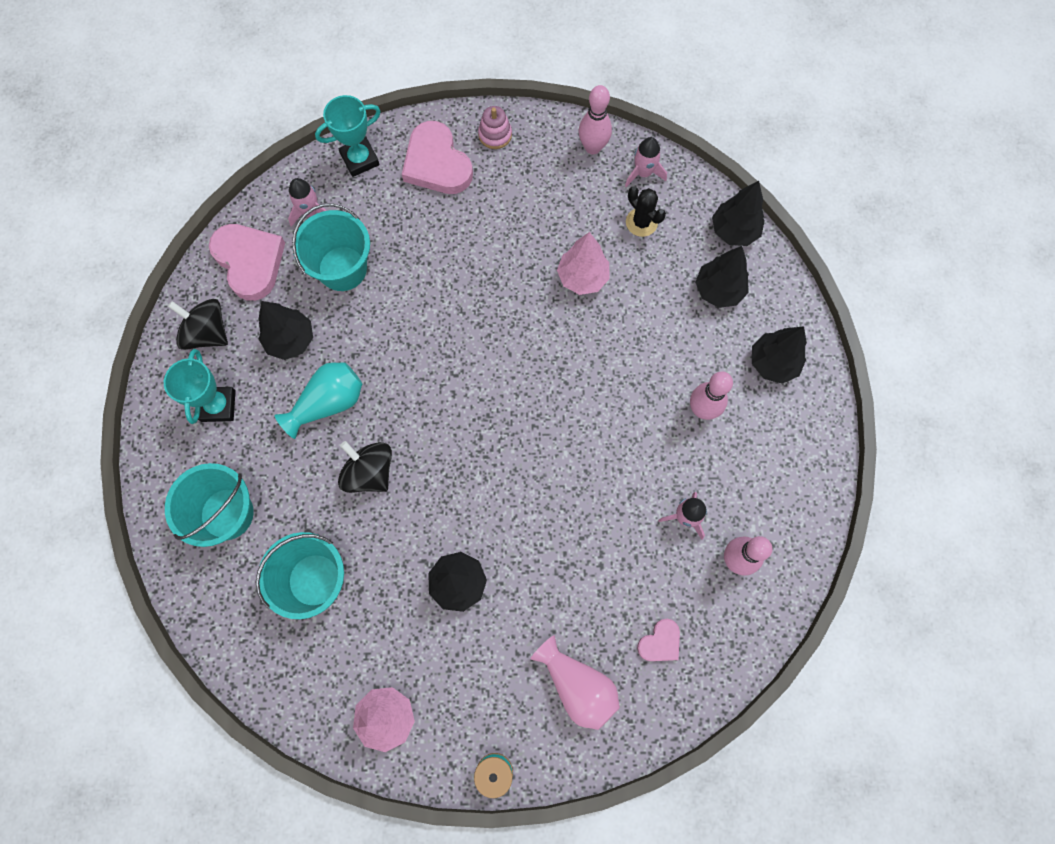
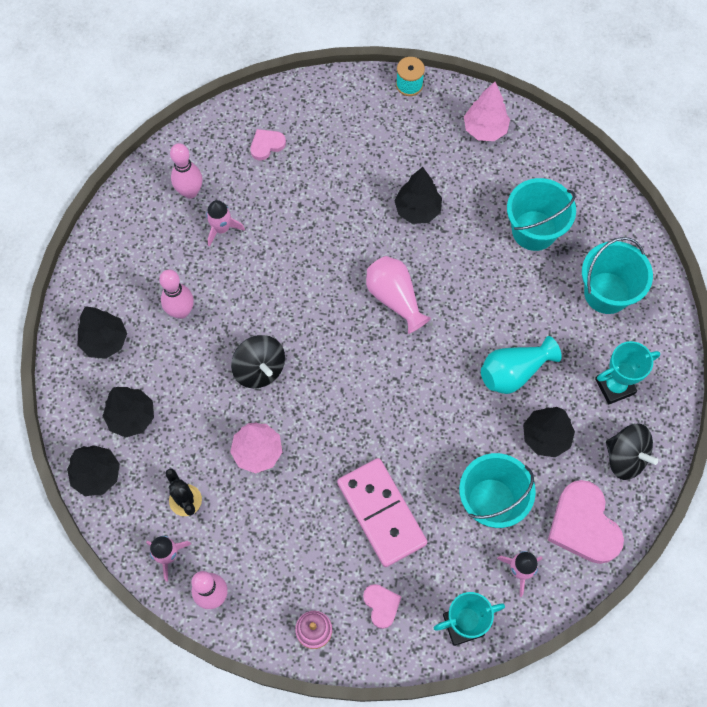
camera: 170 degrees left, 5 degrees down
(218, 406) = (614, 386): turquoise trophy -> turquoise trophy turned 60 degrees clockwise
(369, 472) = (482, 306): black spinning top -> black spinning top (260, 369)
(437, 163) = (381, 605): pink heart -> pink heart, size x0.51
(449, 241) = (381, 513): none -> pink domino
(577, 685) = (337, 127): pink vase -> pink vase (394, 298)

